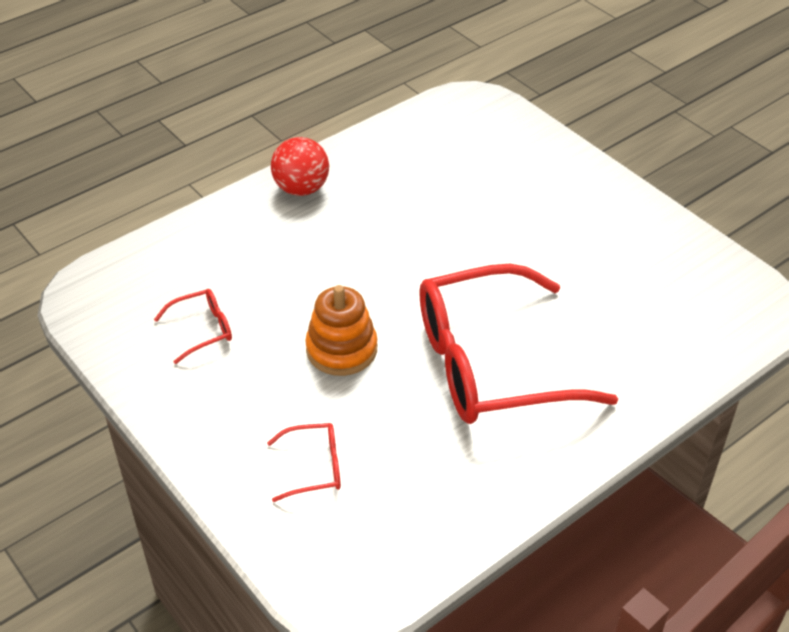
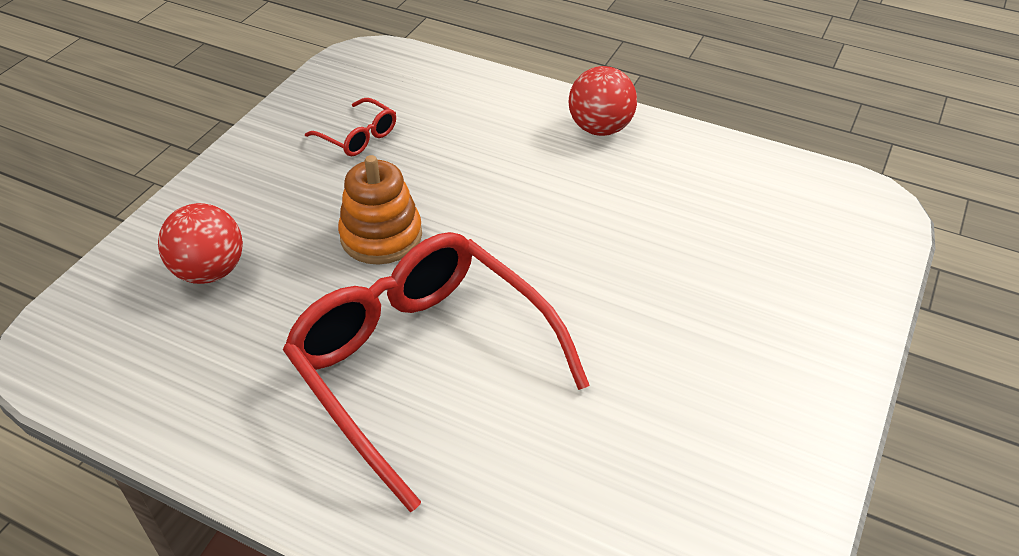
camera: 65 degrees right, 0 degrees up
(314, 467) = (210, 271): red glasses -> red ball

